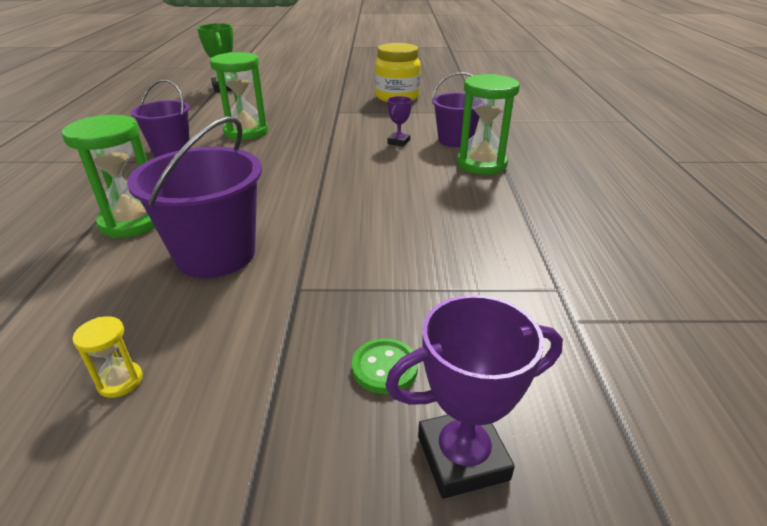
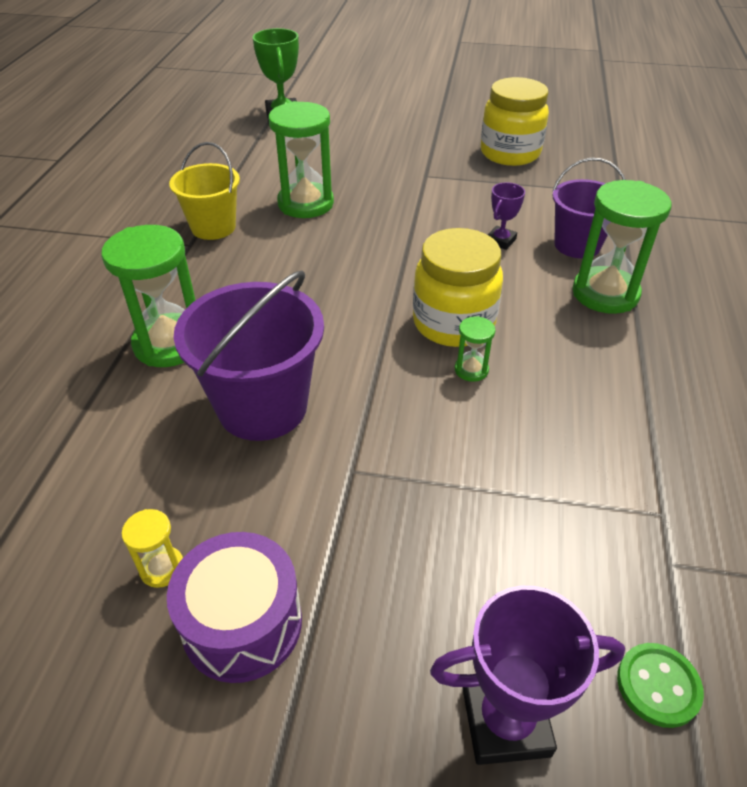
camera: 10 degrees right, 10 degrees up
(171, 150) = (213, 227): purple bucket -> yellow bucket
(201, 415) = (242, 623): none -> purple drum
(370, 190) = (453, 323): none -> yellow jar
(385, 368) = (438, 595): green button -> green button (658, 686)
(389, 215) = (471, 370): none -> green hourglass

